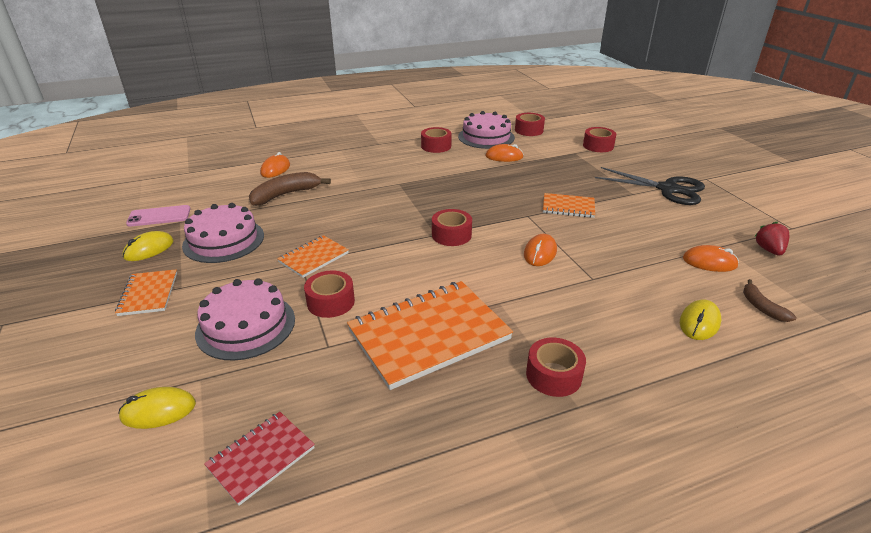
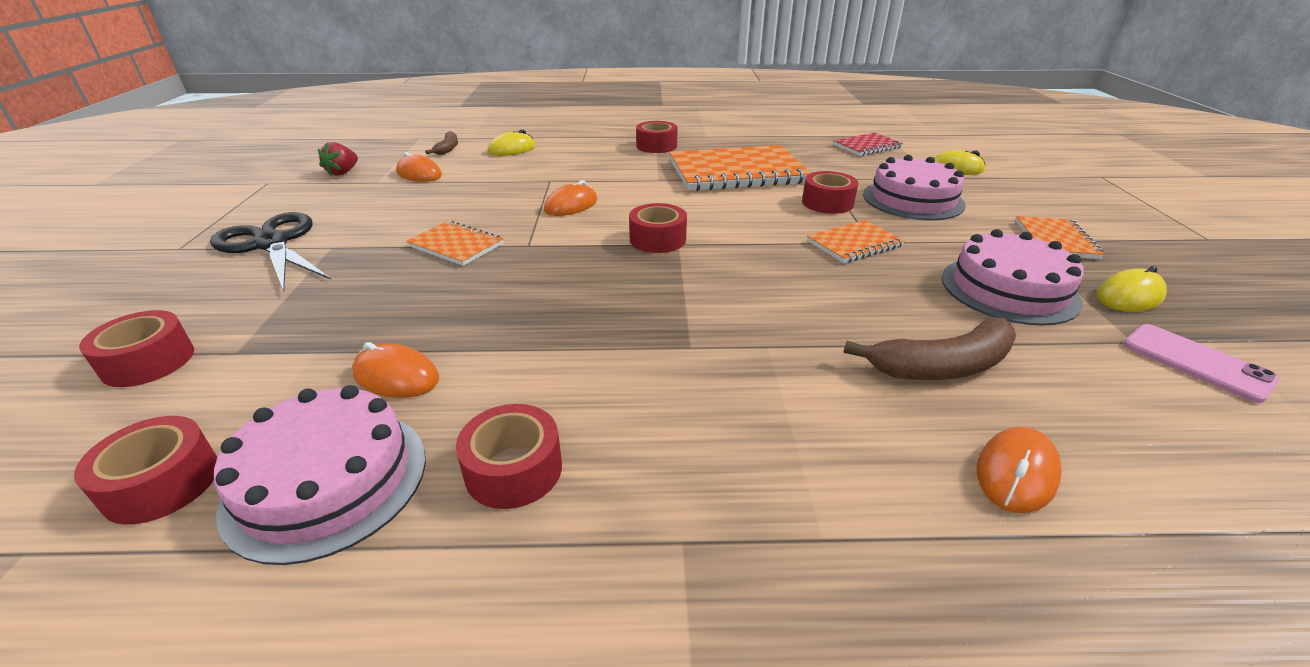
camera: 160 degrees left, 0 degrees up
(159, 216) = (1196, 362): pink phone -> pink phone turned 45 degrees clockwise

